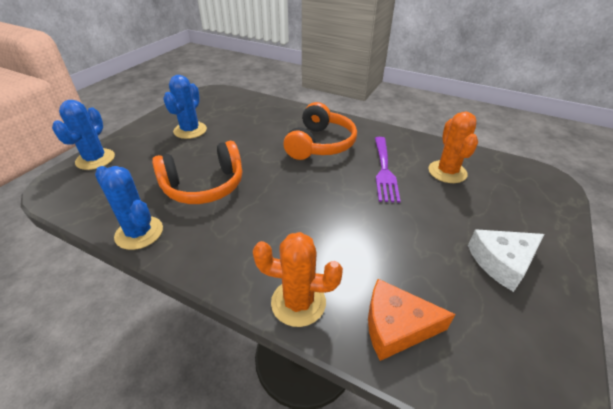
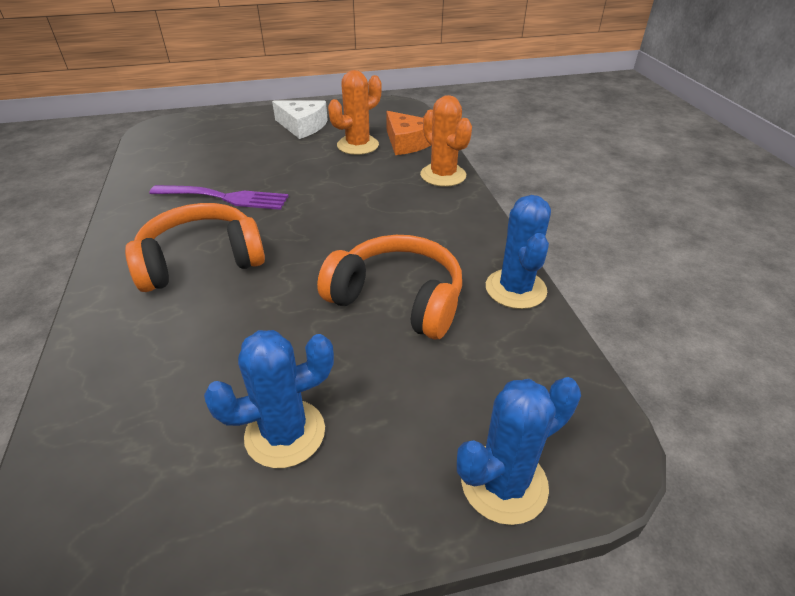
camera: 130 degrees left, 0 degrees up
(384, 170) = (225, 198): purple fork -> purple fork turned 45 degrees clockwise
(447, 172) = (192, 167): orange cactus -> orange cactus (358, 145)

